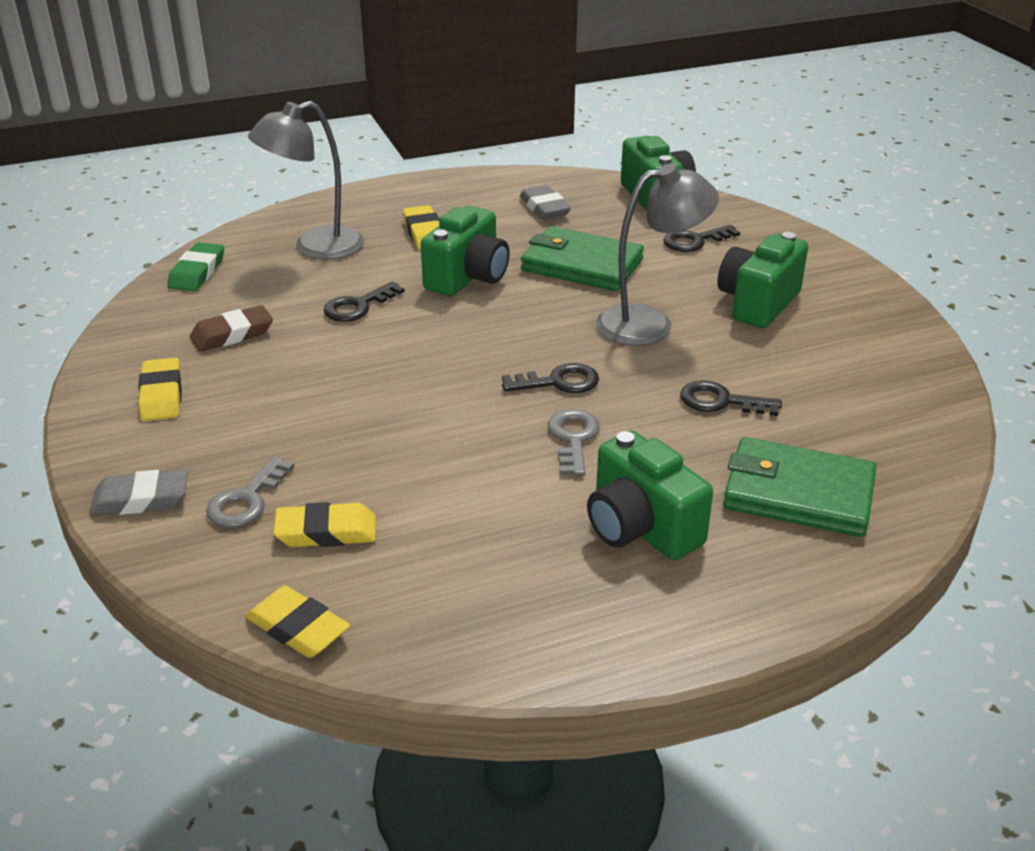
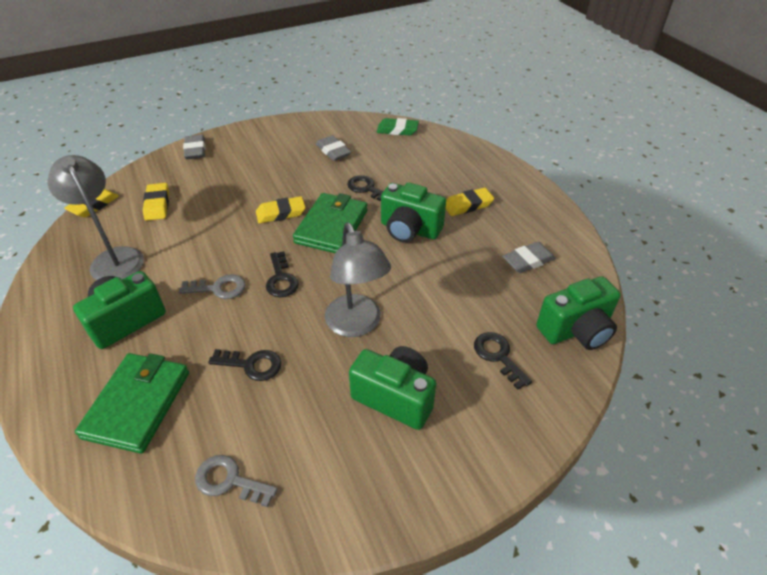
camera: 85 degrees right, 10 degrees up
(161, 395) = (277, 141): yellow eraser -> yellow eraser (281, 213)
(232, 334) = (333, 151): brown eraser -> grey eraser
(247, 500) = (187, 178): grey key -> grey key (229, 481)
(315, 247) = (436, 164): grey lamp -> grey lamp (114, 258)
(581, 265) = (439, 285): green wallet -> green wallet (331, 226)
(721, 401) = (252, 365): black key -> black key turned 90 degrees clockwise

